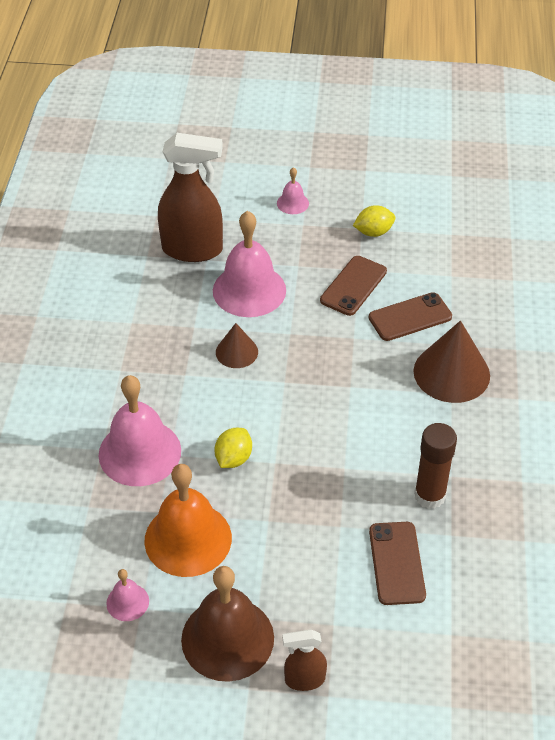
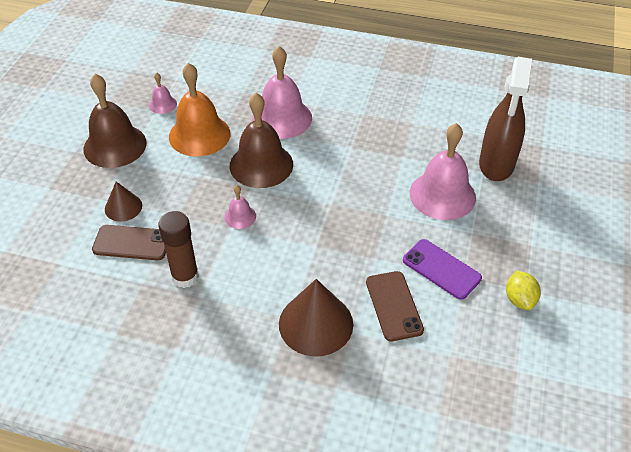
camera: 100 degrees right, 0 degrees up
(233, 458) = (261, 165): yellow lemon -> brown bell
(236, 352) = (370, 179): brown cone -> brown cone (123, 207)
(292, 203) = (563, 241): pink bell -> pink bell (240, 216)
(304, 679) = (66, 178): brown spray bottle -> none
(353, 286) = (441, 269): brown phone -> purple phone

